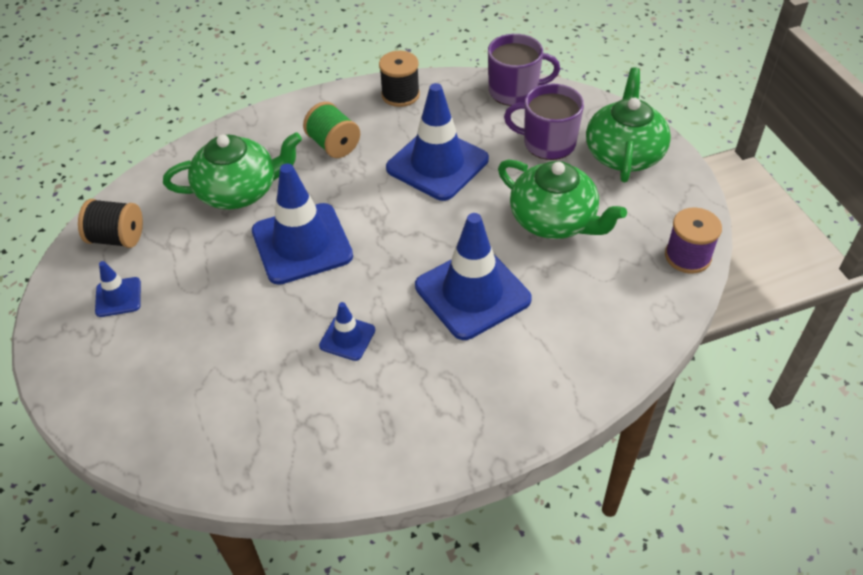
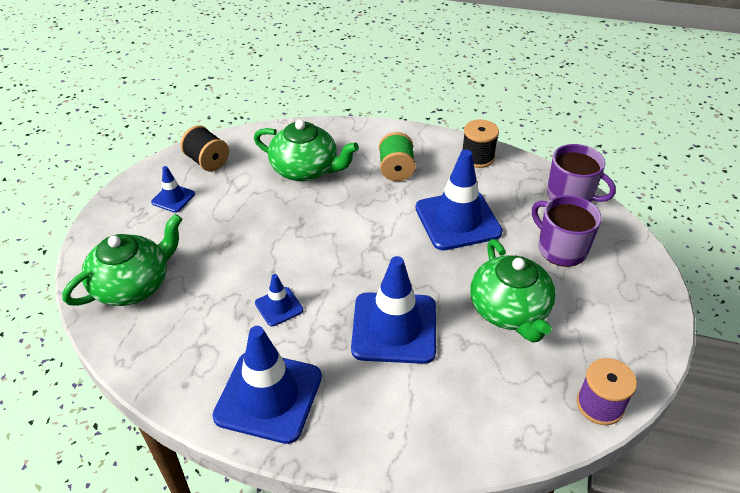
camera: 35 degrees right, 5 degrees down
(302, 244) = (311, 225): blue traffic cone -> blue traffic cone (268, 396)
(624, 153) = (620, 290): green teapot -> green teapot (133, 285)

